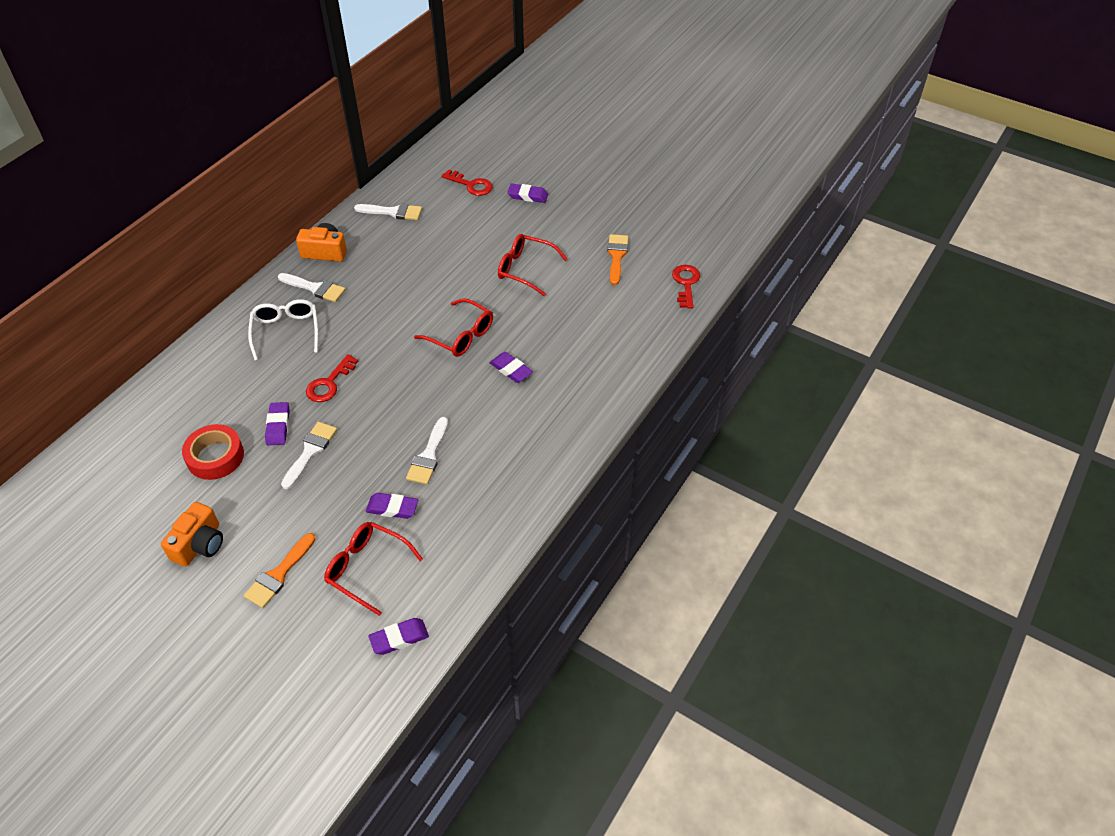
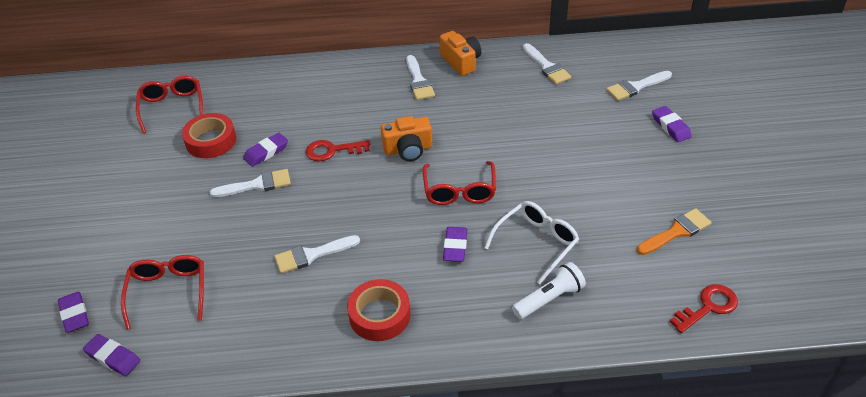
camera: 55 degrees right, 5 degrees down
(200, 544) = (127, 186): orange camera -> orange camera (408, 149)
(279, 574) = (128, 244): orange brush -> none
(286, 331) = (360, 96): white glasses -> white glasses (536, 243)
(392, 508) = (239, 268): purple eraser -> purple eraser (74, 314)
(471, 185) = (636, 87): red key -> white brush
(525, 269) = (582, 181): red glasses -> red glasses (172, 107)
(528, 447) = (379, 315): none -> red tape
(606, 350) = (549, 299): none -> white flashlight

